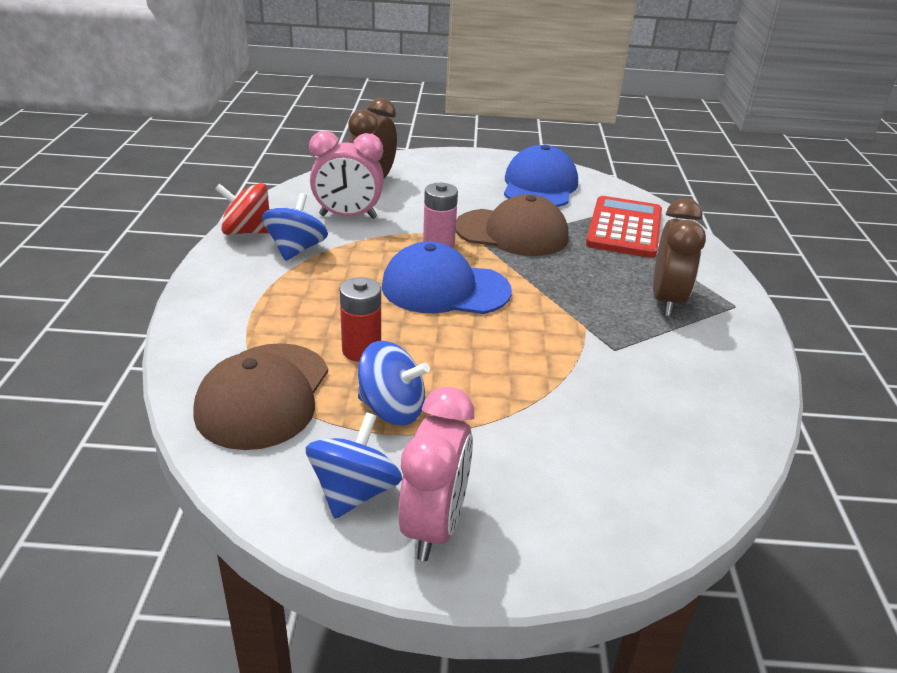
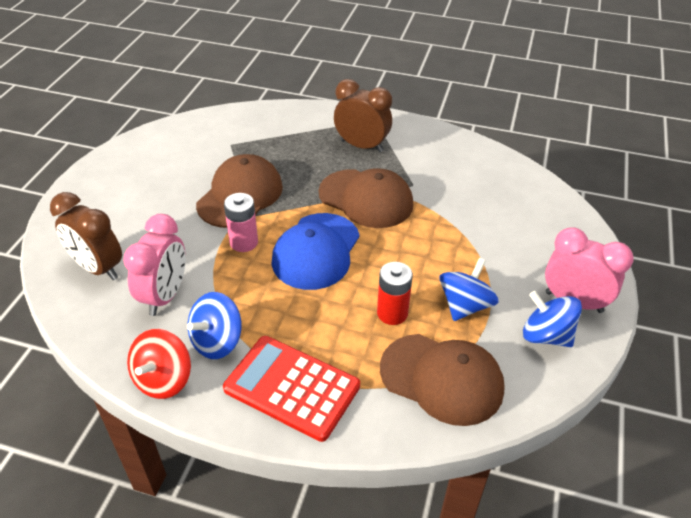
camera: 75 degrees left, 10 degrees up
(296, 249) = (217, 341): blue spinning top -> blue spinning top turned 75 degrees counterclockwise
(539, 186) = (163, 161): blue cap -> none
(559, 314) = (366, 199): none -> brown cap
(624, 228) = (256, 136): red calculator -> red calculator (292, 387)

